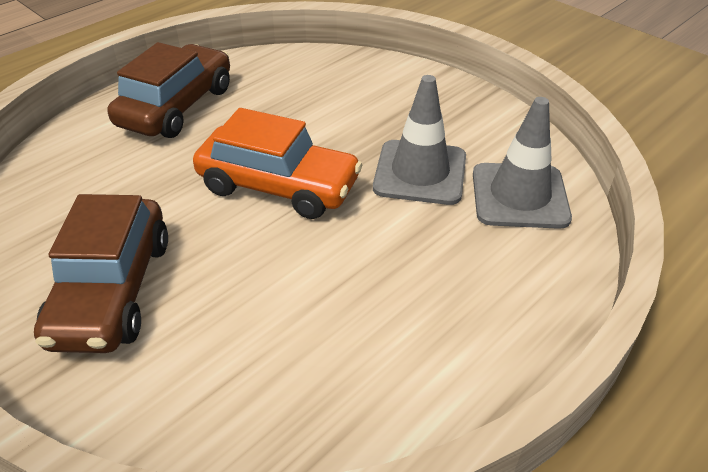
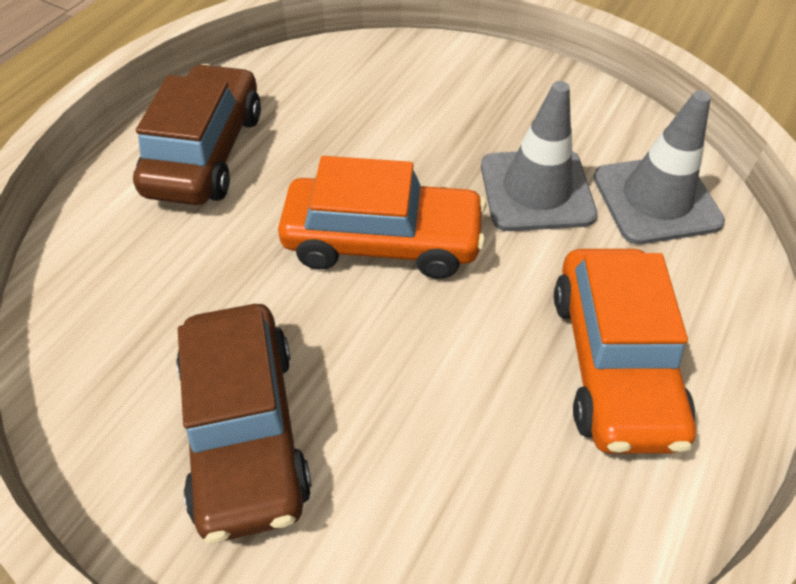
camera: 15 degrees left, 10 degrees up
(423, 304) = (613, 363): none -> orange car

